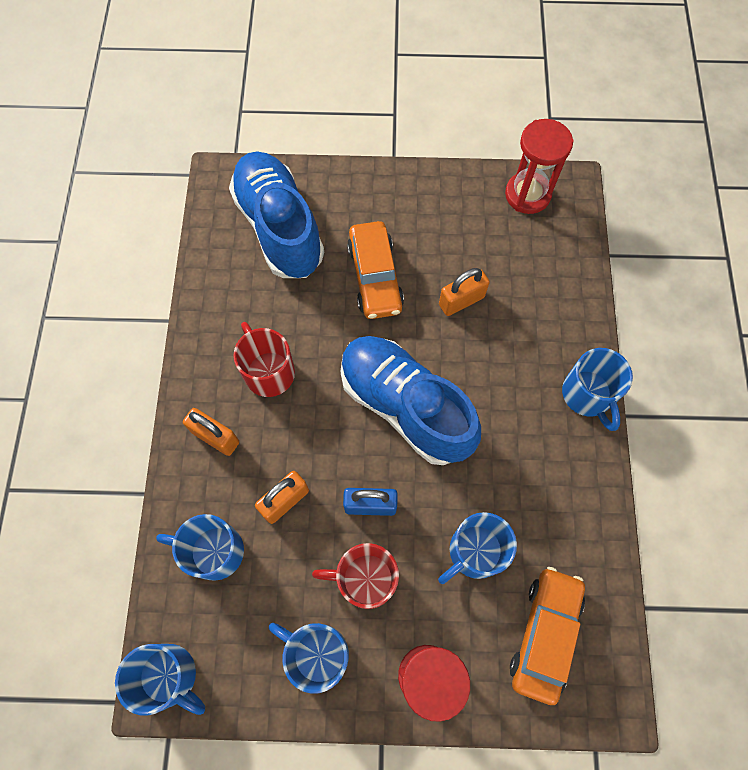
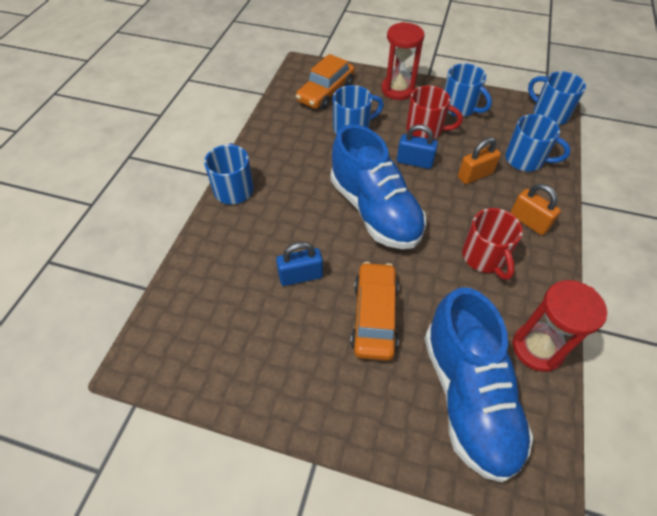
camera: 165 degrees left, 15 degrees down
(461, 301) = (301, 276): orange padlock -> blue padlock
(527, 195) = (186, 366): red hourglass -> red hourglass (537, 348)

